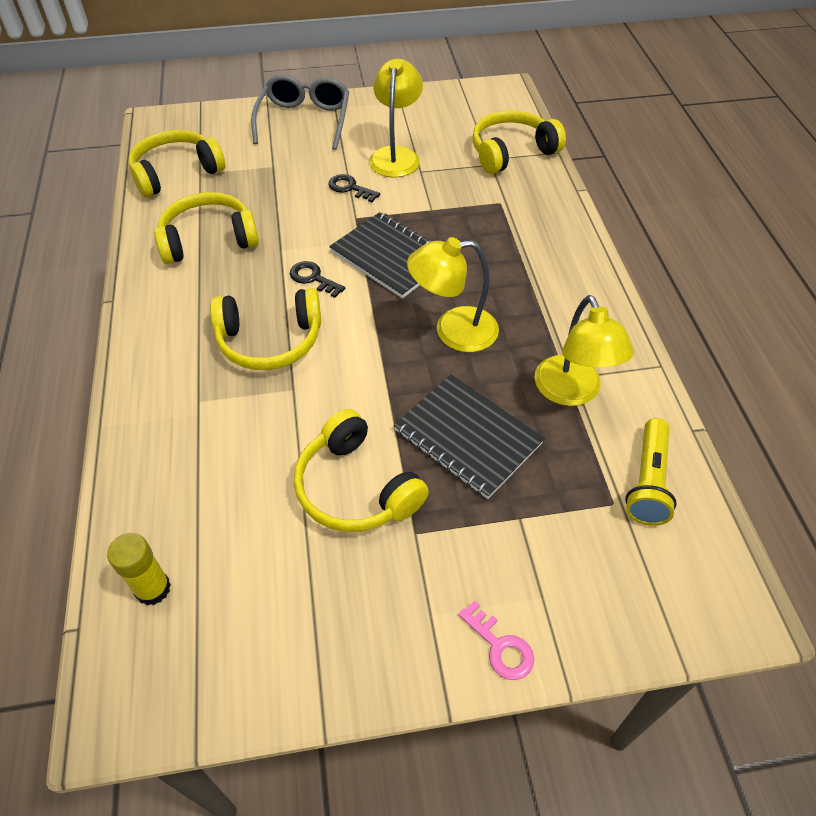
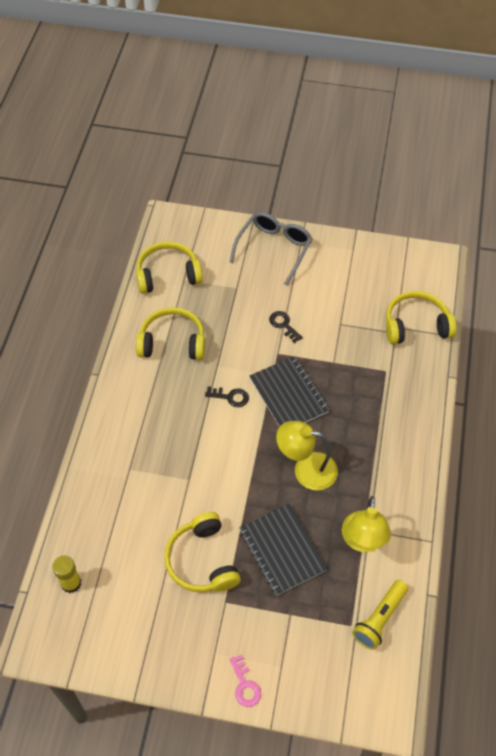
camera: 20 degrees right, 5 degrees up
(270, 340) = (186, 438): yellow headphones -> none
(313, 278) = (230, 397): black key -> black key turned 135 degrees clockwise
(396, 155) = (328, 303): yellow lamp -> none

